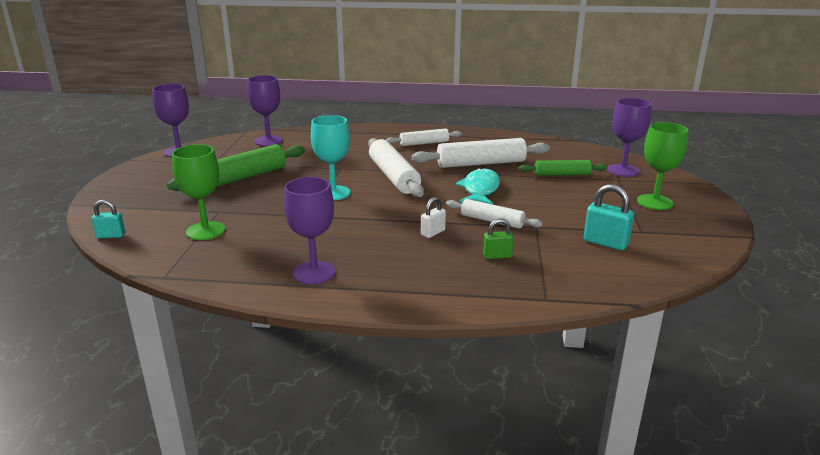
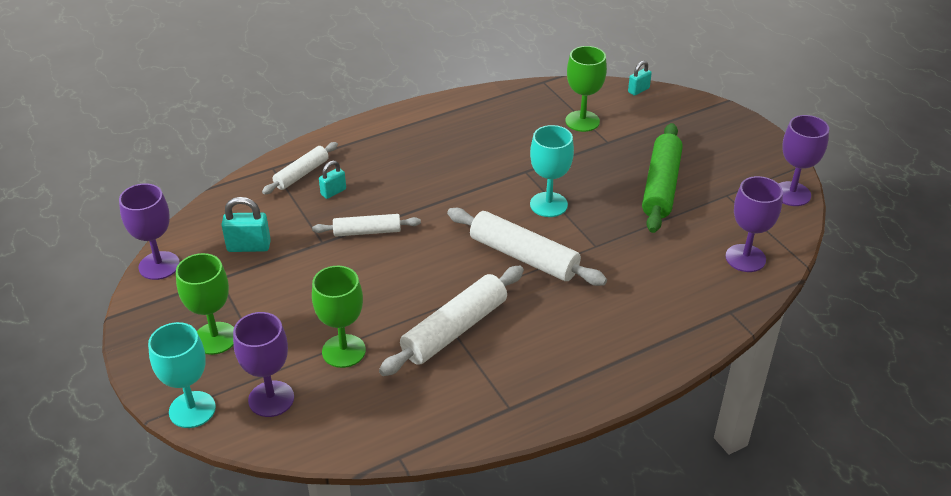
camera: 145 degrees right, 15 degrees up
(314, 272) = (452, 122): purple goblet -> purple goblet (159, 265)
(424, 143) = (566, 346): white rolling pin -> white rolling pin (301, 174)
(433, 233) = (406, 194): white padlock -> none
(480, 189) = (415, 275): turquoise fish -> none
(497, 256) = (333, 192): green padlock -> turquoise padlock
(562, 174) = (343, 351): green rolling pin -> green goblet
(679, 179) = (192, 409): none -> turquoise goblet

